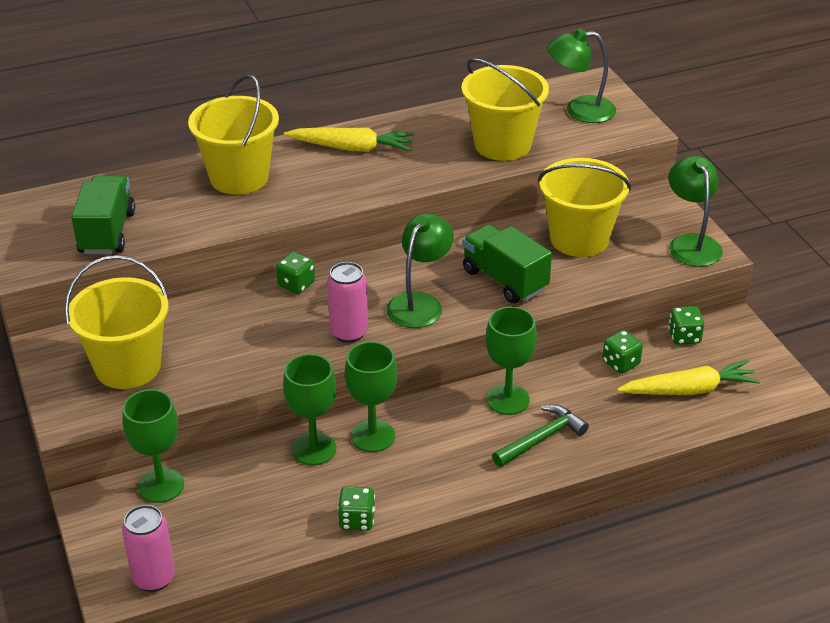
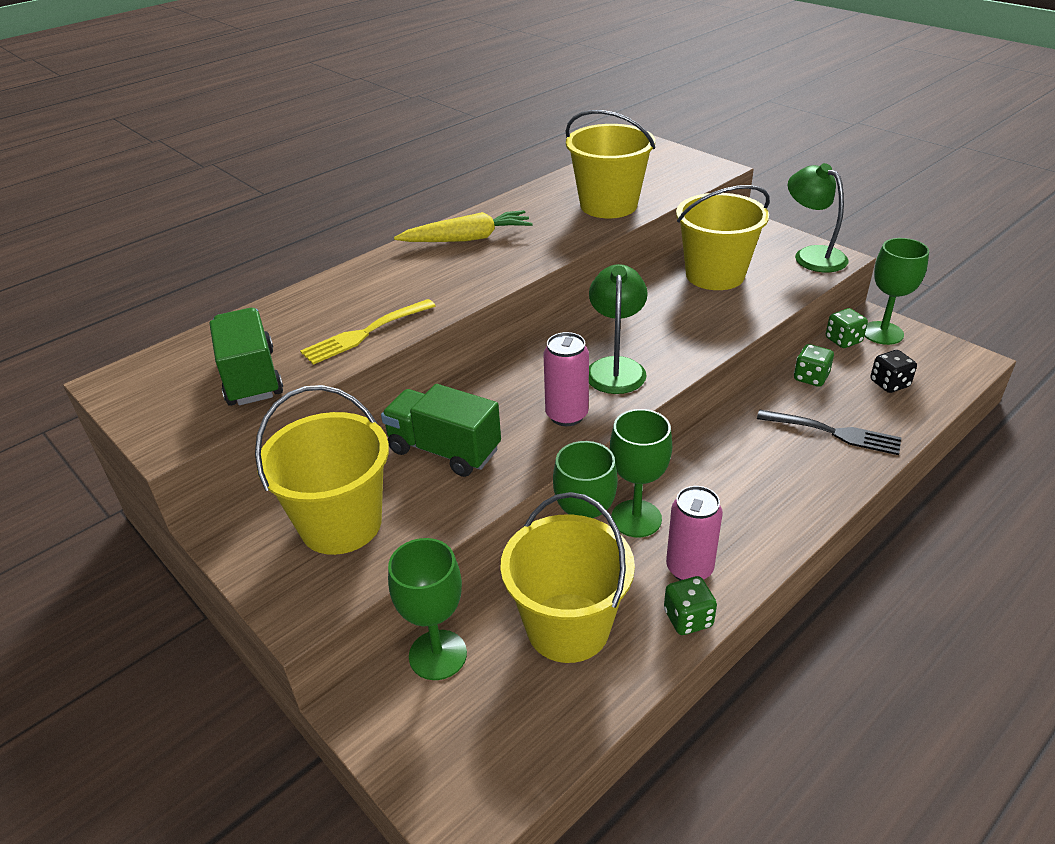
camera: 20 degrees left, 0 degrees up
(154, 578) = (501, 784): pink can -> pink can (689, 569)
(211, 218) = (365, 333): none -> yellow fork
(239, 177) = (369, 289): yellow bucket -> yellow bucket (568, 627)
(296, 284) = (477, 383): green dice -> none
(505, 280) = (679, 326): green truck -> green truck (444, 450)
(508, 400) = (739, 441): green goblet -> green goblet (882, 333)
(541, 438) = (801, 468): green hammer -> none
(579, 110) = (652, 166): green lamp -> none
(597, 418) = (834, 433): none -> black fork
(689, 390) = (889, 384): yellow carrot -> black dice

